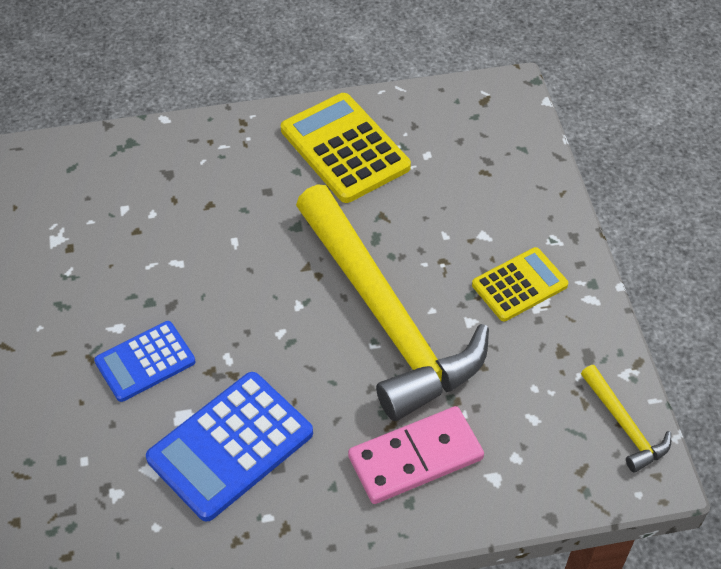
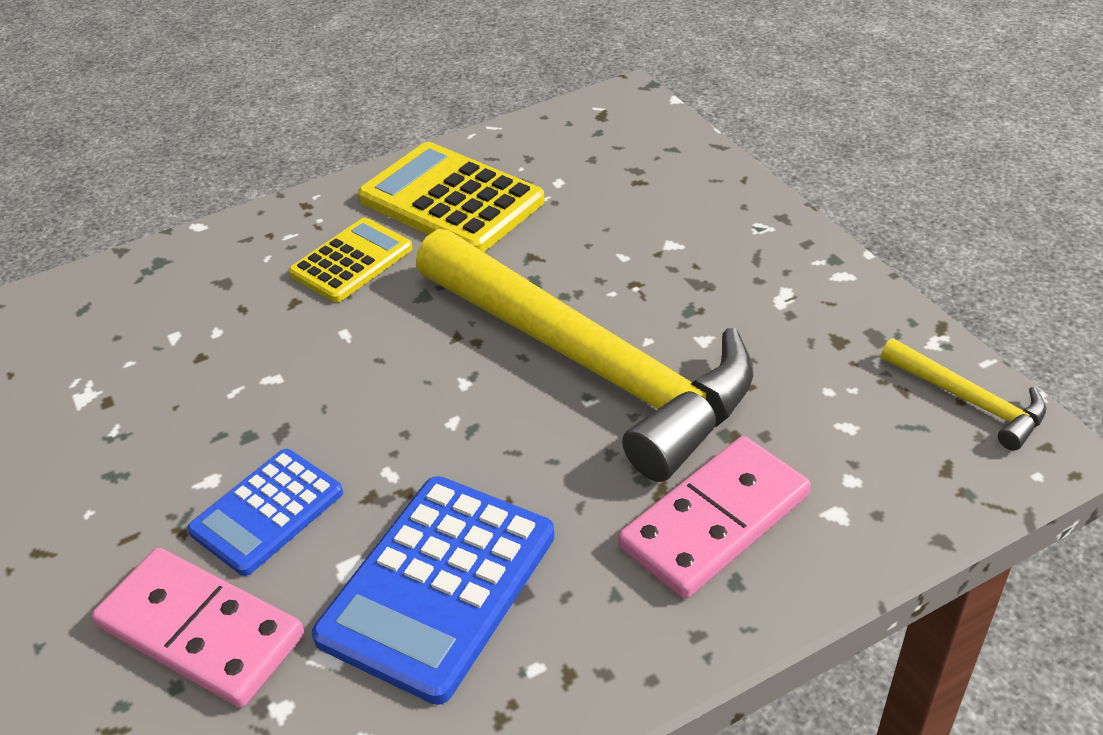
camera: 15 degrees left, 10 degrees down
(85, 429) = (201, 630): none -> pink domino
(519, 285) = (745, 284): yellow calculator -> yellow calculator (352, 261)

